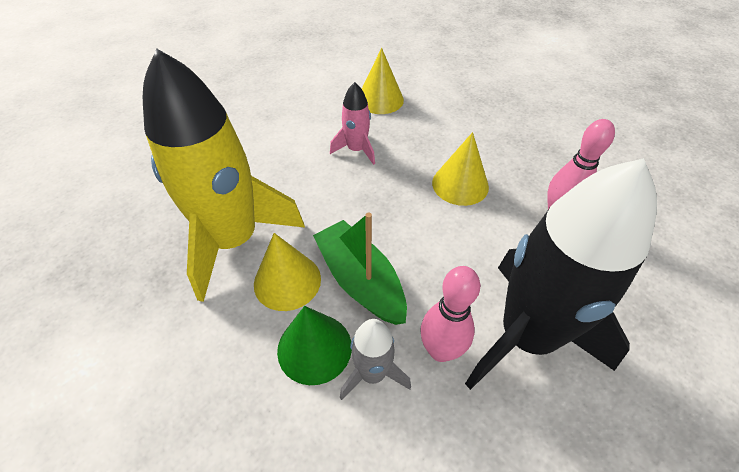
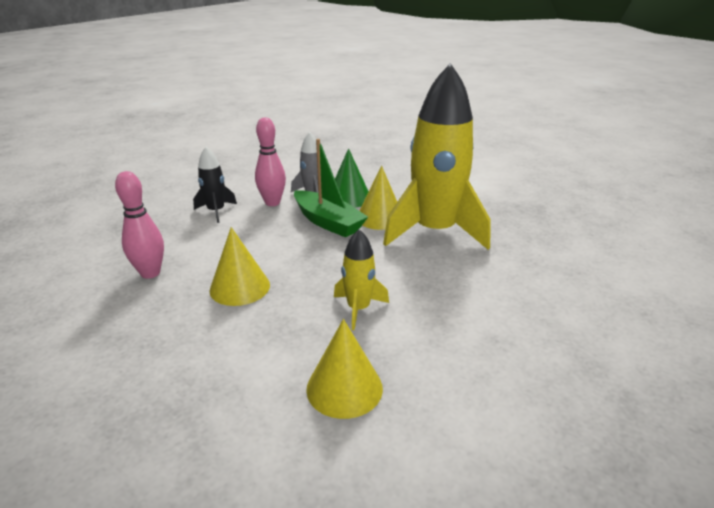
camera: 170 degrees right, 20 degrees down
(356, 150) = (358, 309): pink rocket -> yellow rocket
(526, 336) = (216, 211): black rocket -> black rocket, size x0.45

